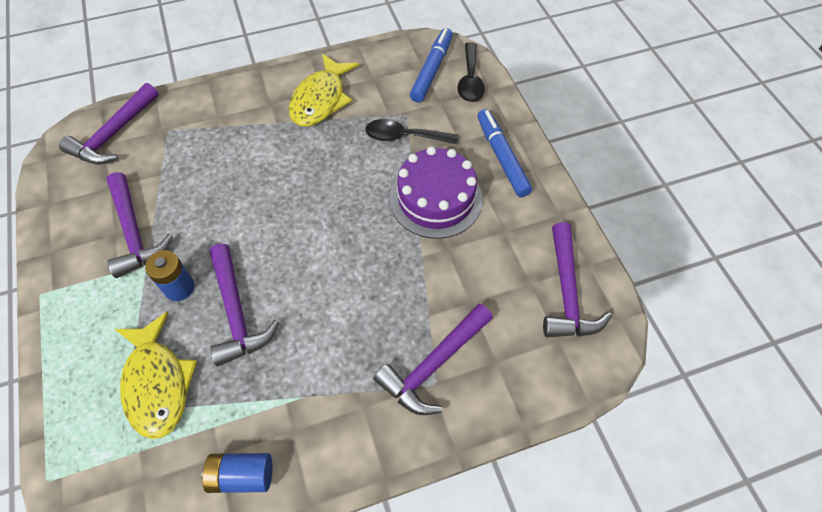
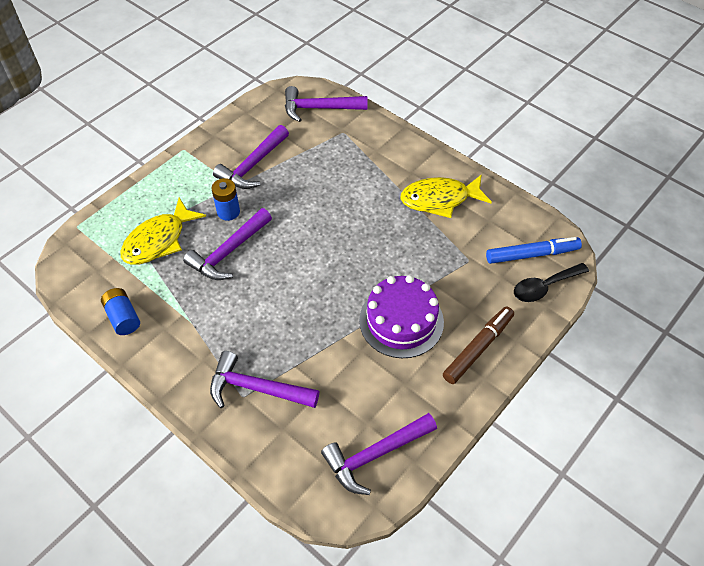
camera: 60 degrees right, 5 degrees down
(404, 137) = (446, 270): black spoon -> none
(502, 157) = (478, 348): blue marker -> brown marker

